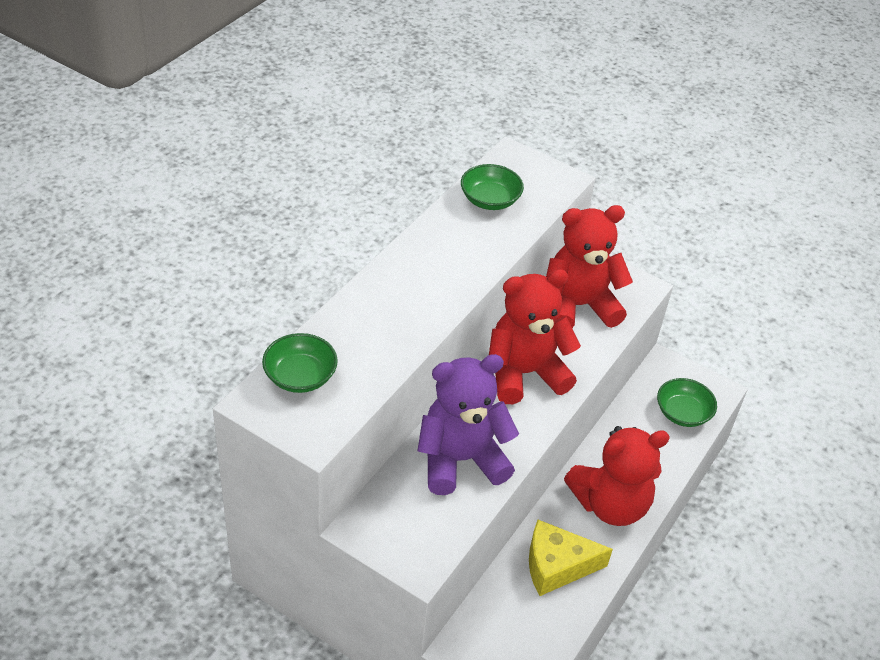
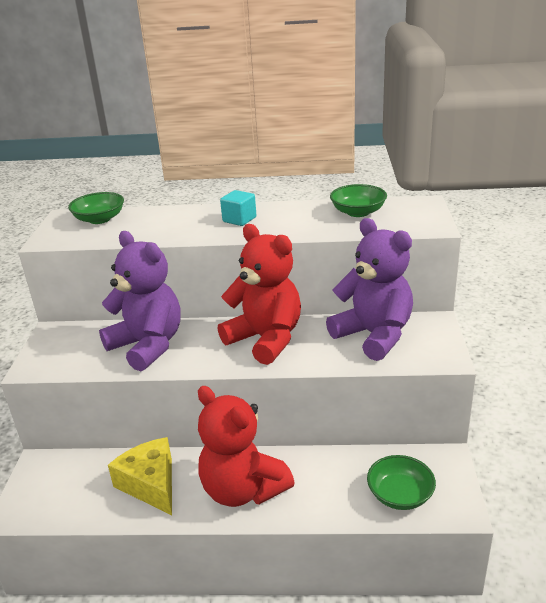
camera: 65 degrees right, 15 degrees down
(422, 277) = (239, 219): none -> turquoise cube
(578, 306) = (374, 335): red teddy bear -> purple teddy bear

